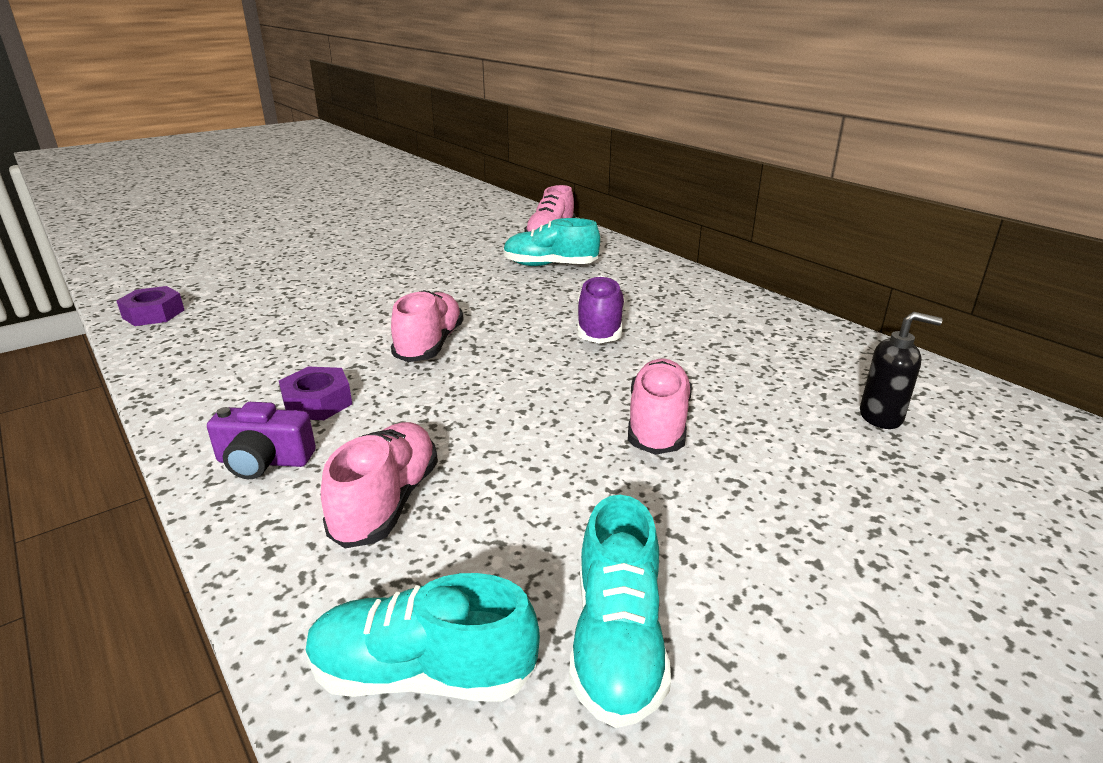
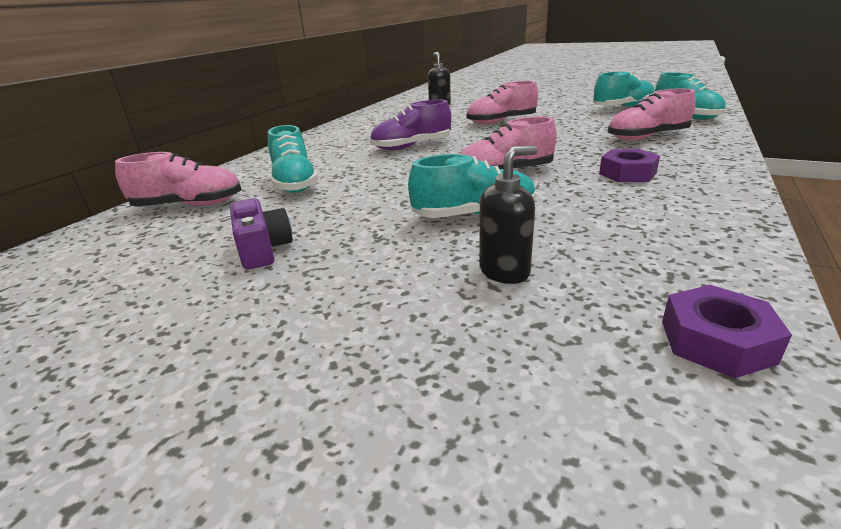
camera: 115 degrees left, 0 degrees up
(264, 461) = (691, 163): purple camera -> purple camera (263, 249)
(290, 293) = (505, 271): none -> black soap dispenser
(370, 306) = (474, 215): none -> turquoise shoe

